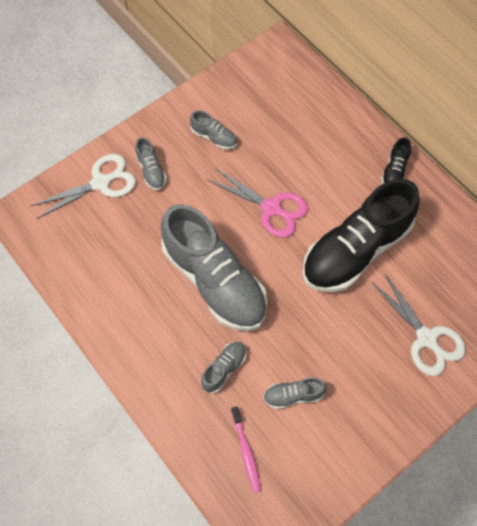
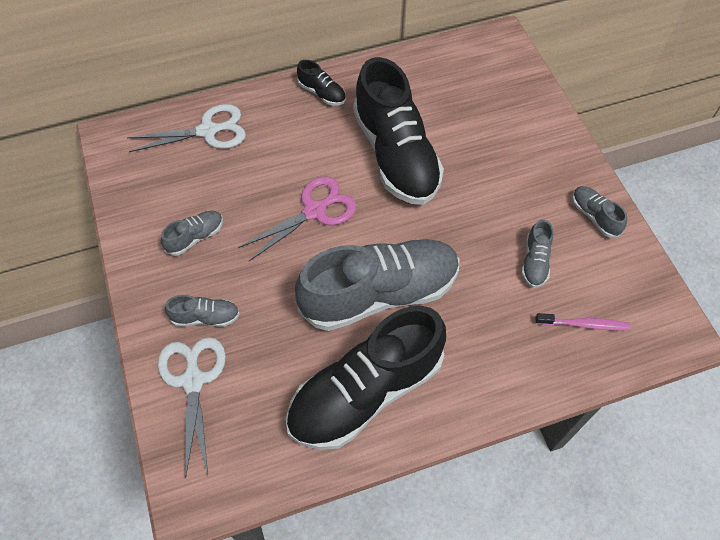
camera: 70 degrees left, 5 degrees down
(128, 297) = (365, 391): none -> black shoe
(224, 369) = (486, 316): grey shoe -> grey shoe (594, 216)
(426, 338) = (509, 133): white scissors -> white scissors (208, 131)

